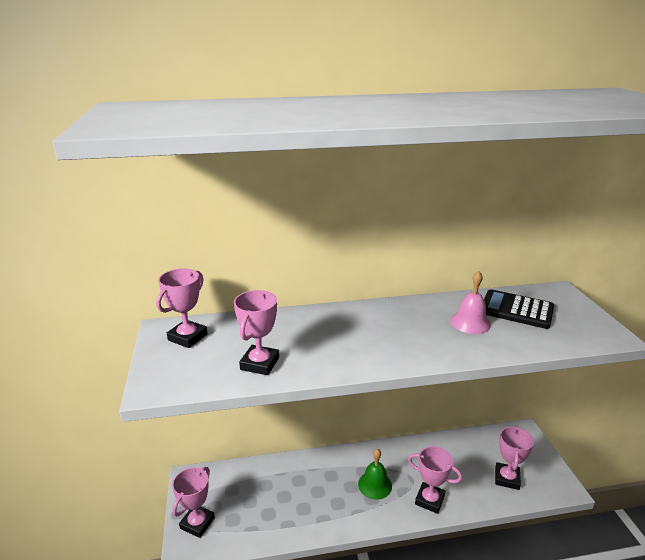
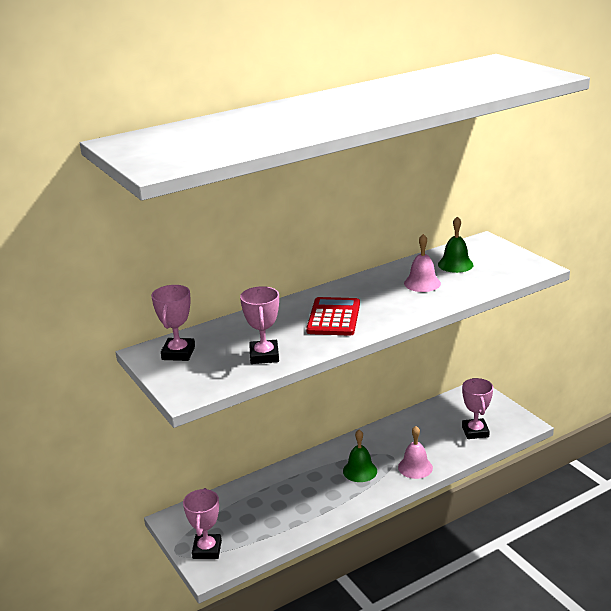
camera: 20 degrees left, 0 degrees up
(356, 338) = (333, 317): none -> red calculator
(429, 500) = (415, 467): pink trophy -> pink bell
(516, 310) = (455, 264): black calculator -> green bell

